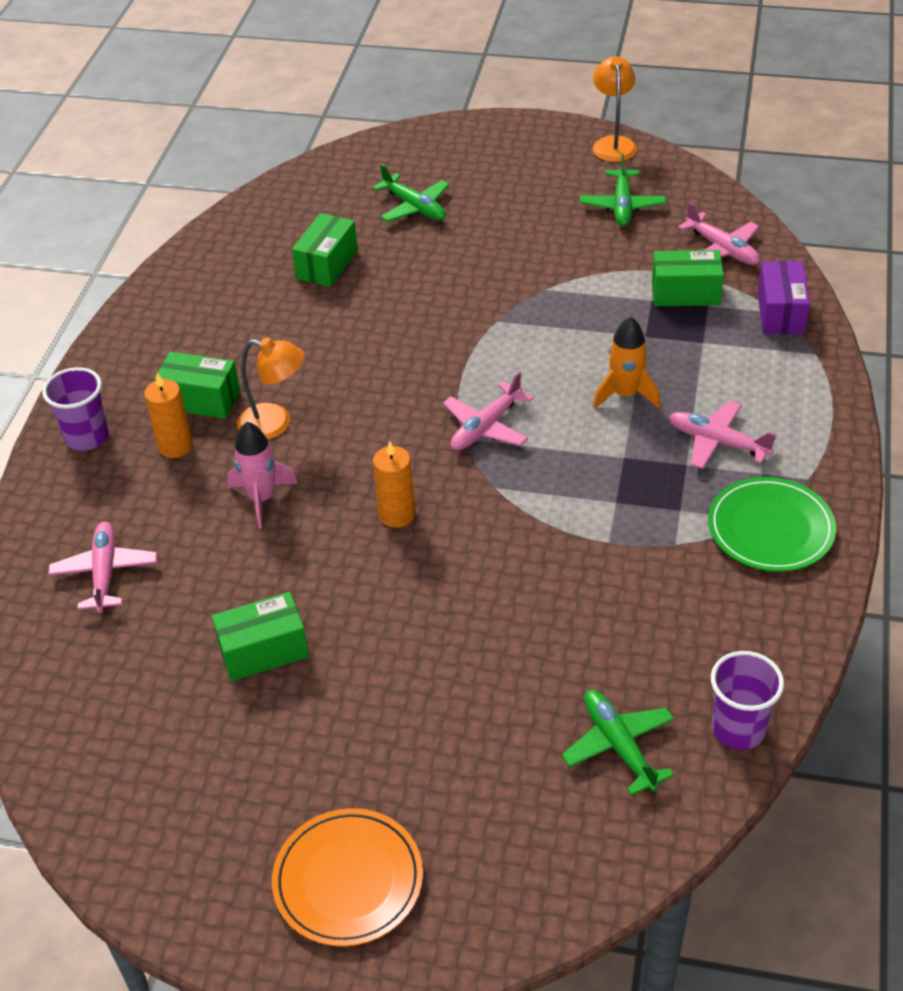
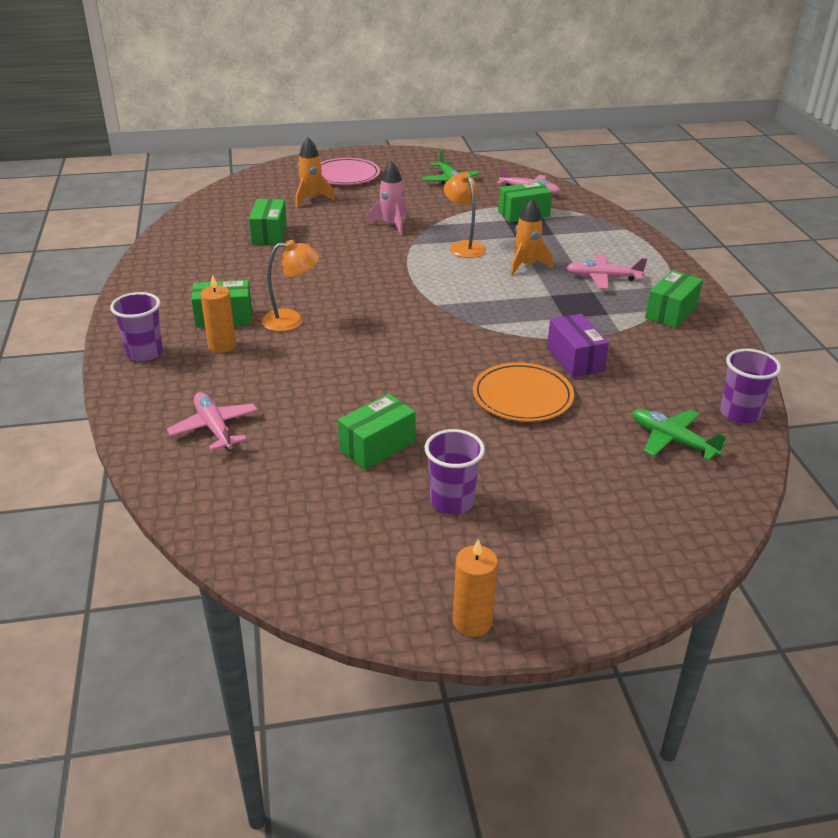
camera: 25 degrees left, 10 degrees down
(262, 498) = (312, 362): pink rocket -> pink rocket (391, 225)
(299, 756) = (452, 501): none -> purple cup
(348, 880) = (547, 566): orange plate -> orange plate (522, 396)
(397, 515) = (419, 351): orange candle -> orange candle (472, 621)
(414, 207) = (311, 199): green plane -> orange rocket
(485, 168) = (346, 175): none -> pink plate
(486, 427) = (446, 296): pink plane -> none
(613, 143) = (421, 155): orange lamp -> orange lamp (463, 246)
(770, 528) = (671, 312): green plate -> green box
(780, 312) = (589, 214): purple box -> purple box (575, 359)

